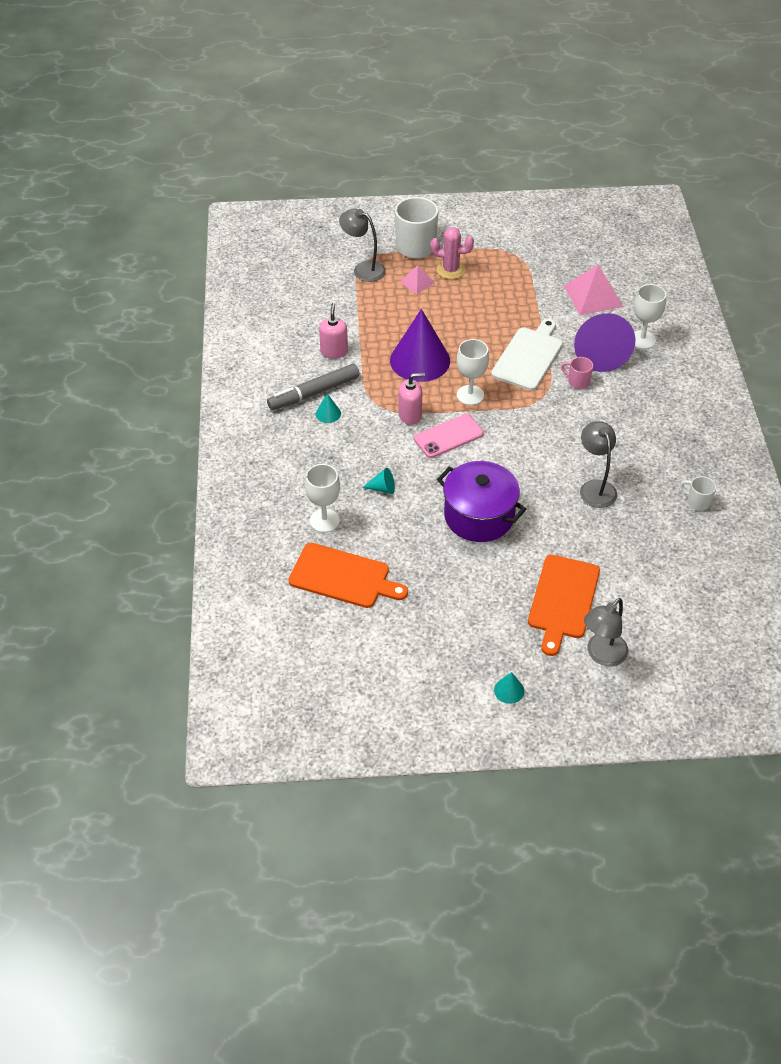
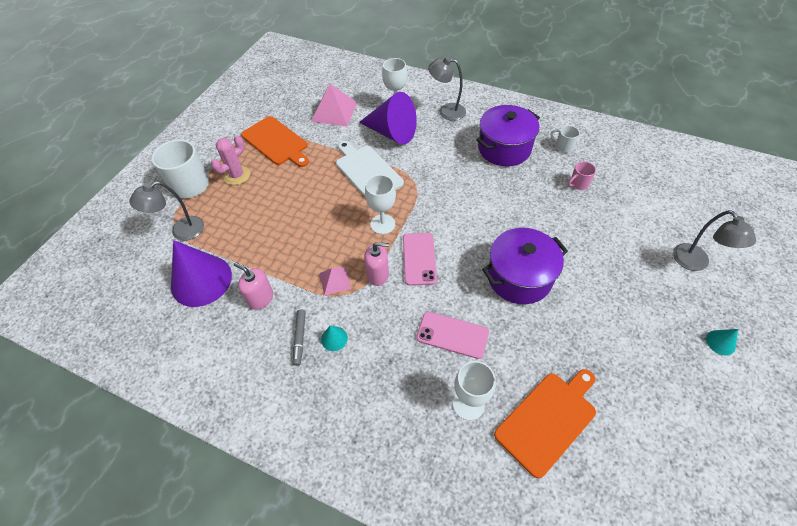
camera: 60 degrees left, 5 degrees up
(314, 393) = (300, 339): grey marker -> grey marker, size x0.56
(382, 488) = (452, 335): turquoise cone -> pink phone
(410, 415) = (378, 275): pink soap dispenser -> pink soap dispenser turned 75 degrees clockwise
(417, 282) = (230, 202): pink pyramid -> pink pyramid (335, 280)
(420, 360) = (320, 240): purple cone -> purple cone (201, 280)
(563, 600) = (631, 262): orange cutting board -> orange cutting board (276, 142)
(577, 381) = (412, 156): pink mug -> pink mug (578, 184)
(595, 487) = (523, 193): grey lamp -> grey lamp (446, 111)
(651, 451) = (504, 148): none -> purple pot
(697, 502) = (563, 147): white mug -> white mug turned 60 degrees clockwise

